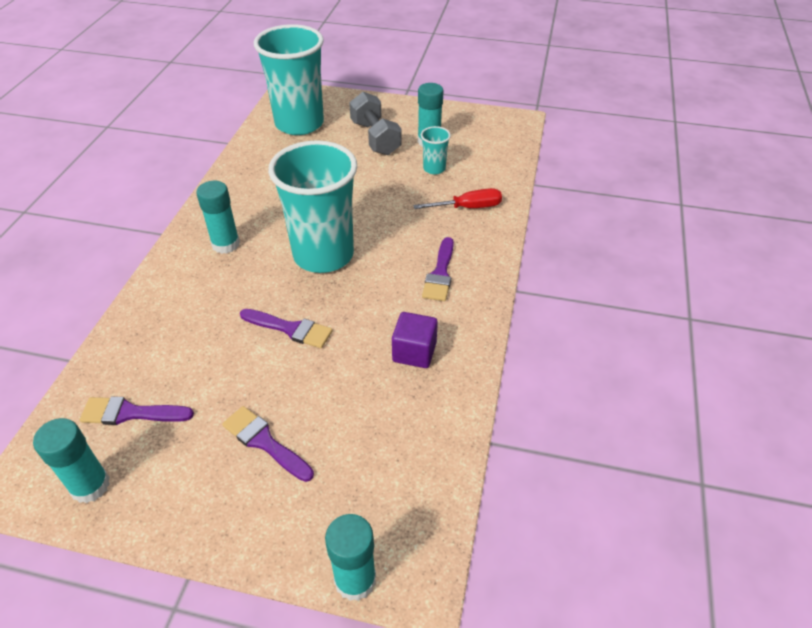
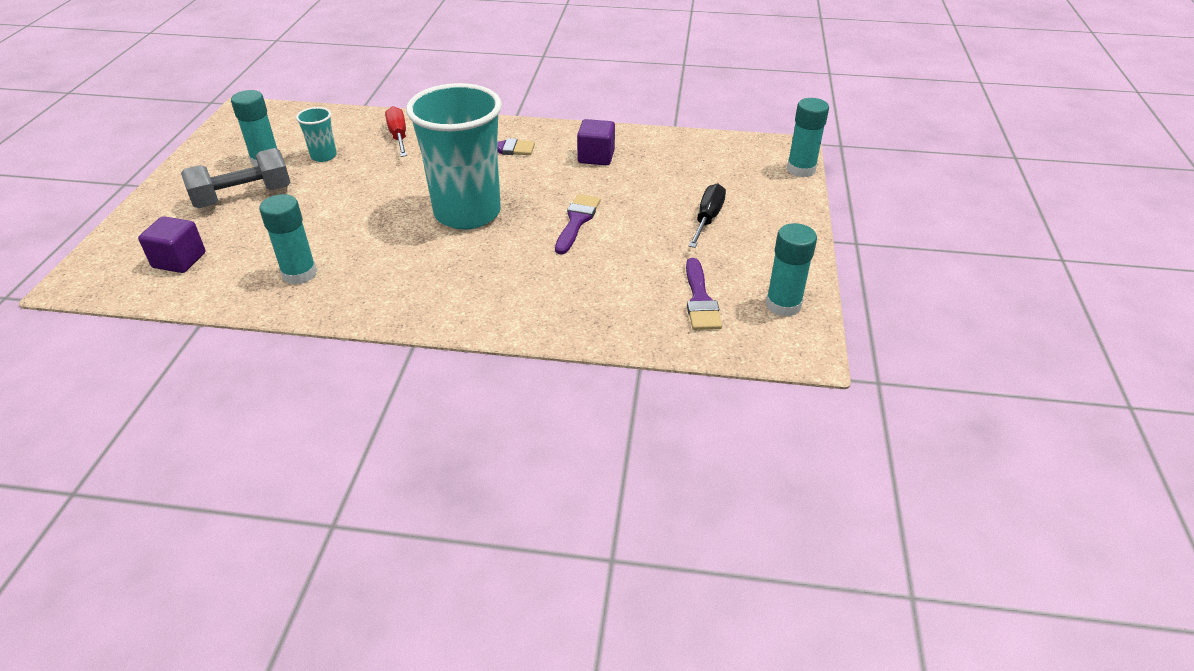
camera: 95 degrees left, 5 degrees down
(226, 244) = (444, 283): turquoise glue stick -> turquoise glue stick (299, 274)
(264, 442) = (707, 219): purple brush -> black screwdriver
(299, 124) = (179, 260): turquoise cup -> purple cube

